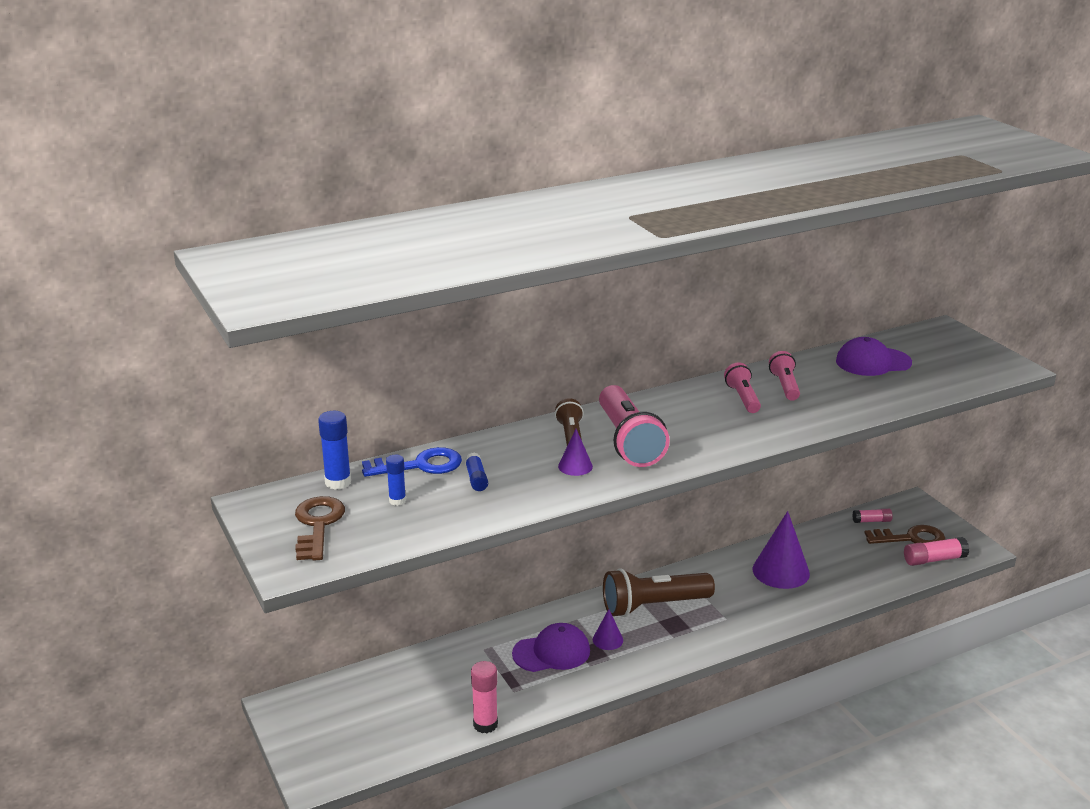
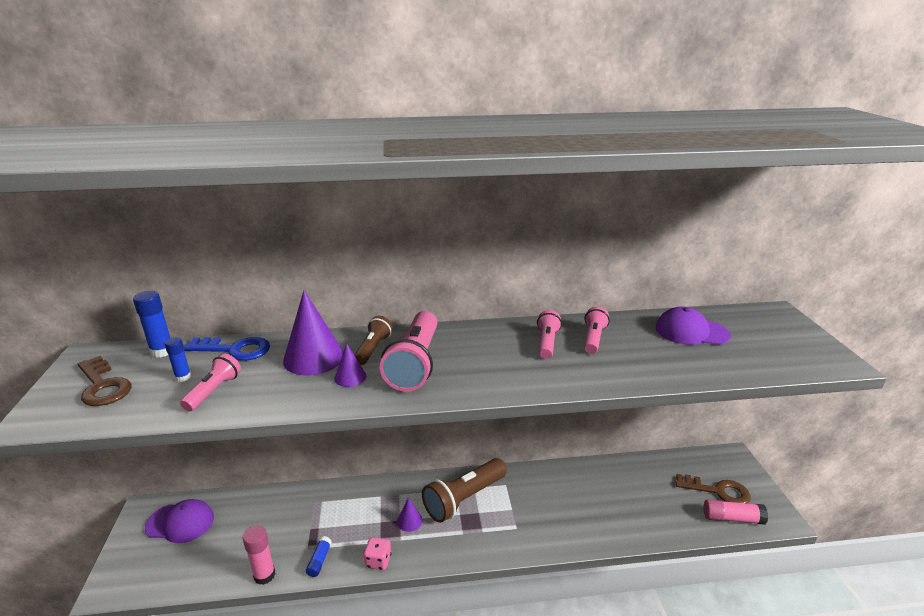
camera: 20 degrees right, 0 degrees up
(318, 525) = (102, 386): brown key -> brown key turned 120 degrees clockwise
(447, 505) = (214, 391): none -> pink flashlight
(476, 479) = (262, 371): blue glue stick -> blue glue stick (319, 560)
(552, 652) = (360, 520): purple cap -> purple cap (180, 522)
(600, 682) = (378, 561): none -> pink dice
(653, 606) = (464, 499): brown flashlight -> brown flashlight turned 45 degrees counterclockwise
(781, 571) = (586, 494): purple cone -> purple cone (313, 358)
(871, 521) = (688, 465): pink glue stick -> none

